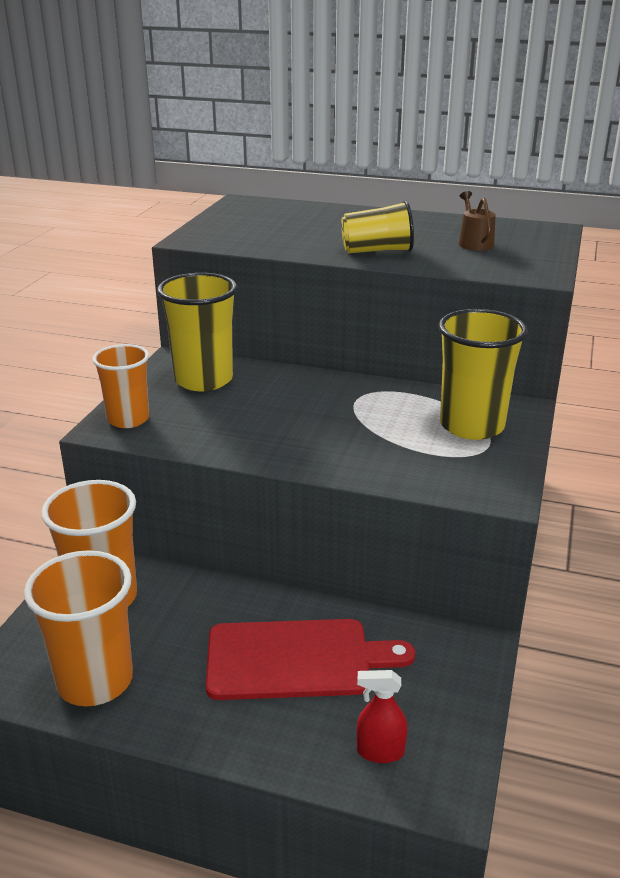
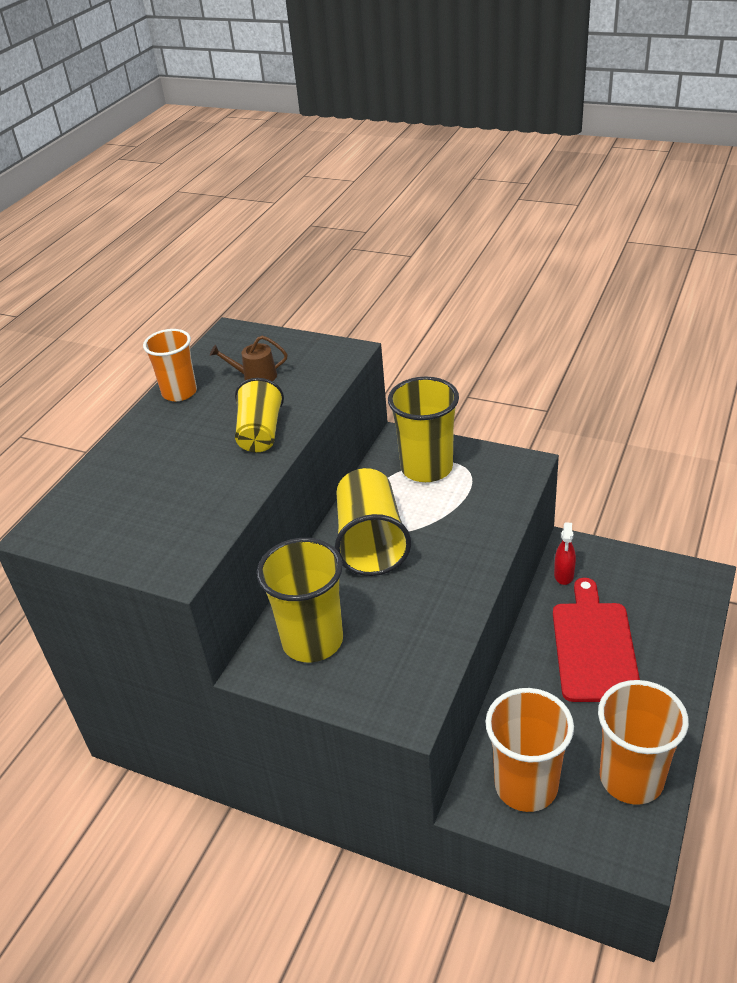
camera: 80 degrees left, 10 degrees up
(128, 419) = (391, 697): orange cup -> orange cup (179, 392)
(338, 399) = (371, 542): none -> yellow cup
(380, 751) = (674, 605): red spray bottle -> red spray bottle (564, 575)

